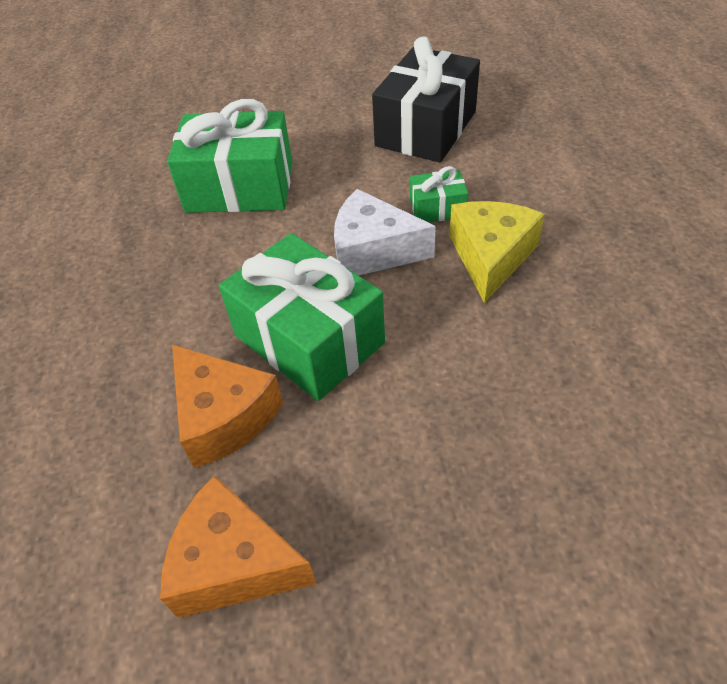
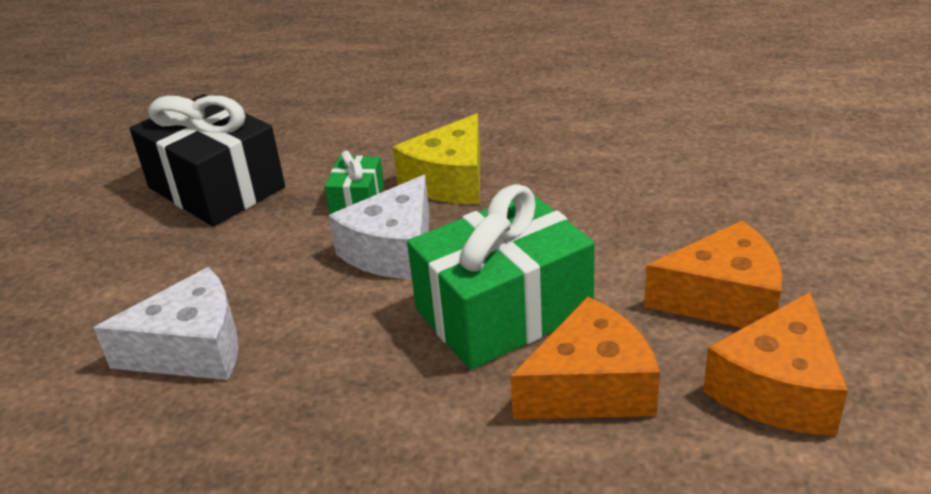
camera: 75 degrees left, 15 degrees down
(240, 187) = (192, 349): green gift -> white cheese
(360, 506) = (723, 299): none -> orange cheese
(490, 257) = (450, 181): yellow cheese -> yellow cheese turned 90 degrees counterclockwise

